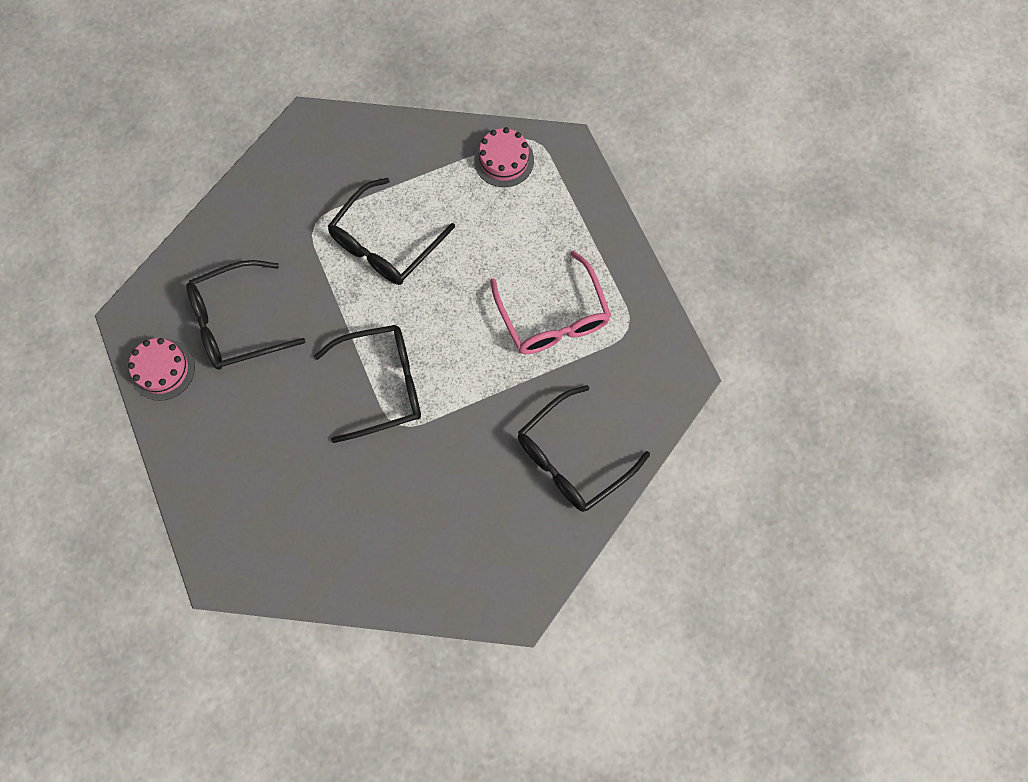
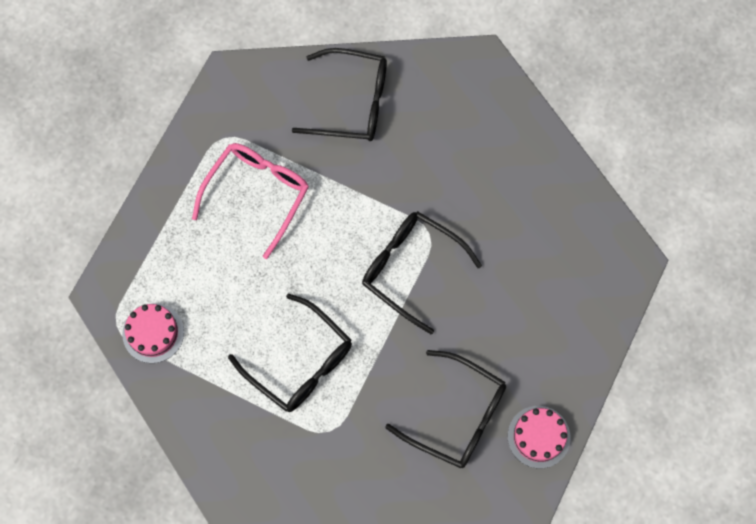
camera: 130 degrees left, 0 degrees up
(385, 243) = (300, 362): black glasses -> black glasses turned 45 degrees clockwise

